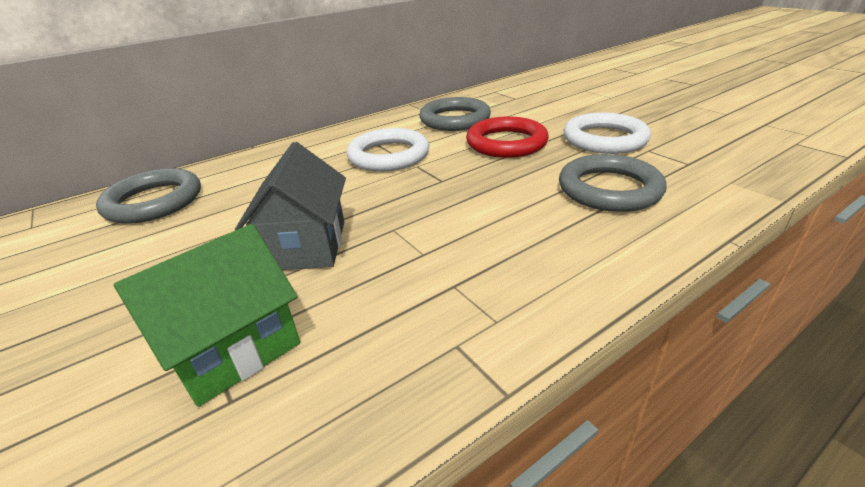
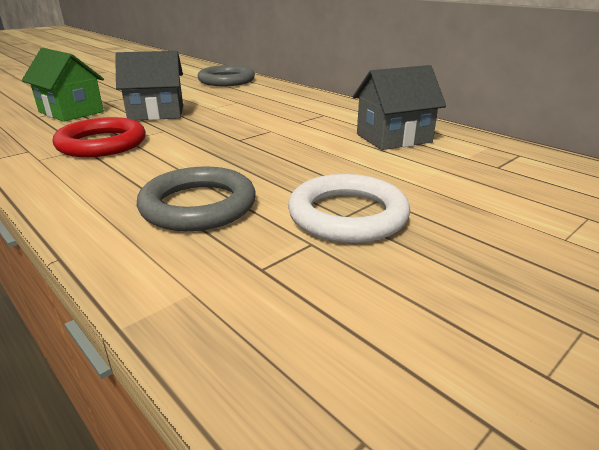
camera: 80 degrees right, 5 degrees down
(388, 155) = (292, 120): white ring -> none
(455, 119) = (393, 138): grey ring -> grey house
(506, 143) = (326, 161): red ring -> red ring (102, 143)

